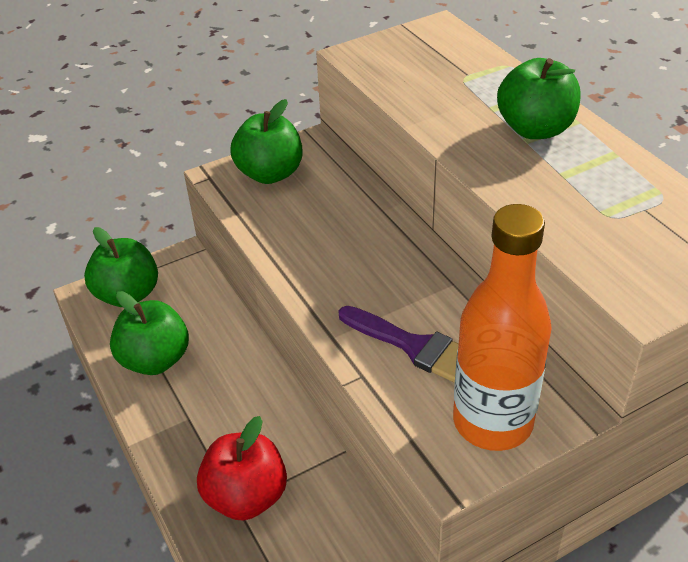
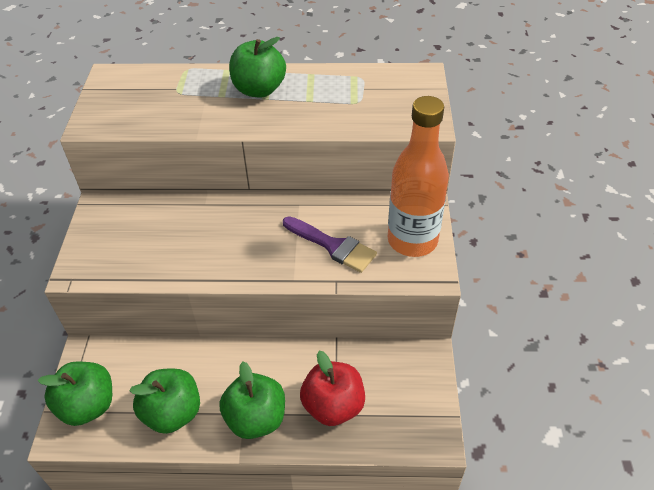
camera: 60 degrees left, 5 degrees up
(270, 174) = (106, 243): green apple -> green apple (256, 418)
(414, 346) = (333, 246): purple brush -> purple brush turned 60 degrees clockwise

